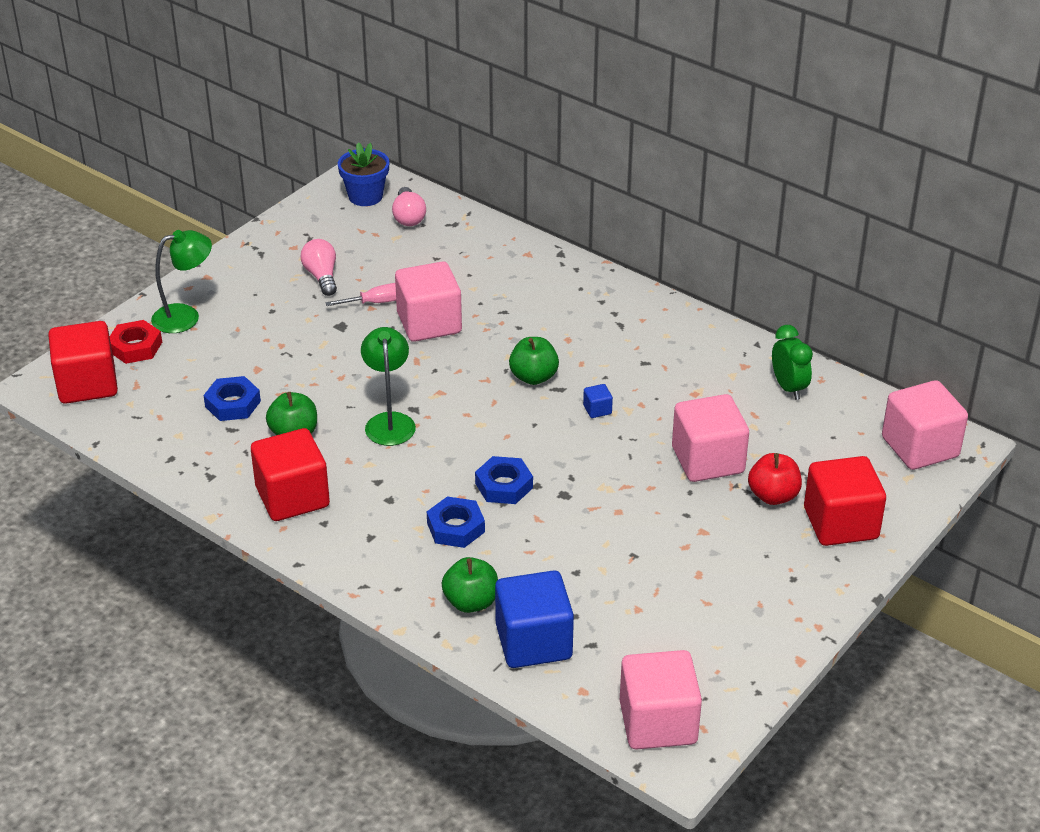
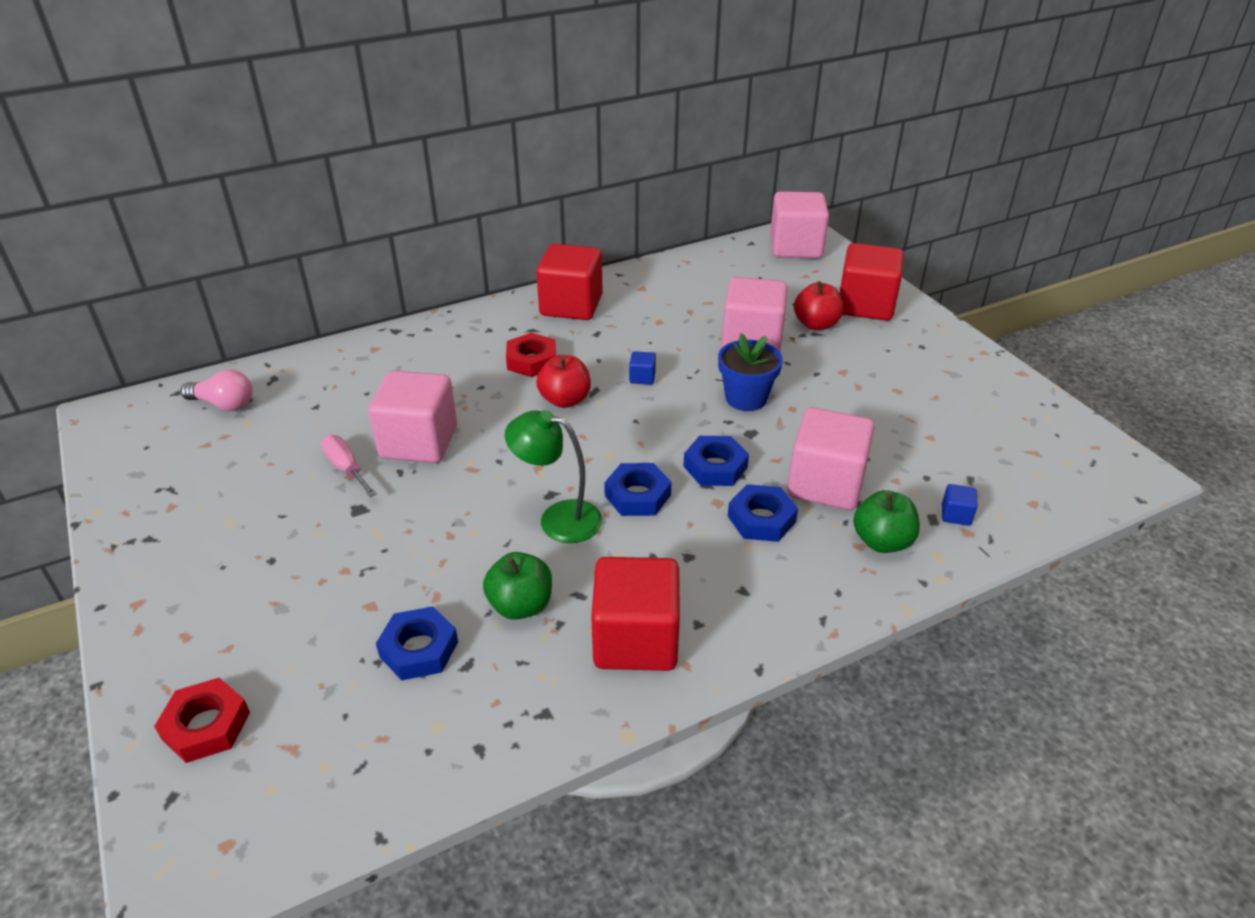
camera: 65 degrees left, 0 degrees up
(87, 384) = (235, 812): red cube -> red cube (571, 305)
(185, 316) = (196, 649): green lamp -> none
(322, 277) = (253, 499): pink light bulb -> none
(365, 196) = (149, 424): blue flower pot -> blue flower pot (746, 398)
(378, 302) = (346, 468): pink screwdriver -> pink screwdriver turned 45 degrees counterclockwise
(441, 453) = (637, 495): none -> blue nut
(533, 377) = (565, 400): green apple -> red apple
(533, 642) = (956, 515): blue cube -> blue cube, size x0.40
(574, 340) = (532, 360): none -> red nut
(658, 722) = (1084, 470): pink cube -> pink cube (825, 484)
(788, 388) = (686, 277): green clock -> none

